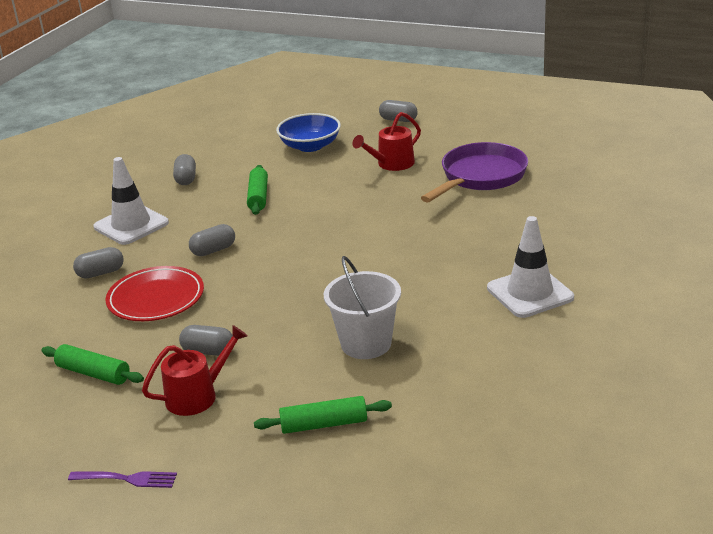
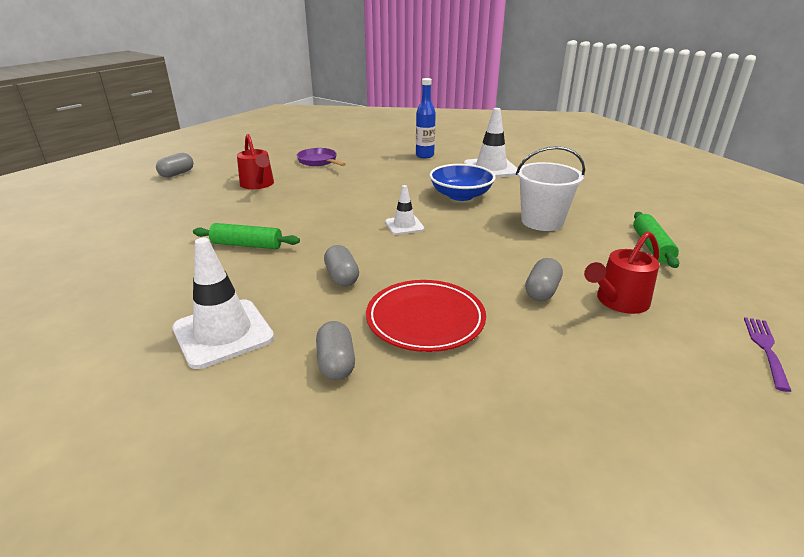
camera: 80 degrees left, 0 degrees up
(93, 373) = (578, 371): green rolling pin -> none
(186, 179) = (143, 286): grey capsule -> none
(197, 396) = (618, 301): red watering can -> red watering can turned 105 degrees counterclockwise
(310, 146) = (169, 212): blue bowl -> blue bowl (460, 195)
(323, 261) = (404, 225): none -> white traffic cone
(480, 177) = (319, 161): purple pan -> purple pan, size x0.58
(550, 238) = (424, 156): none -> blue bottle

